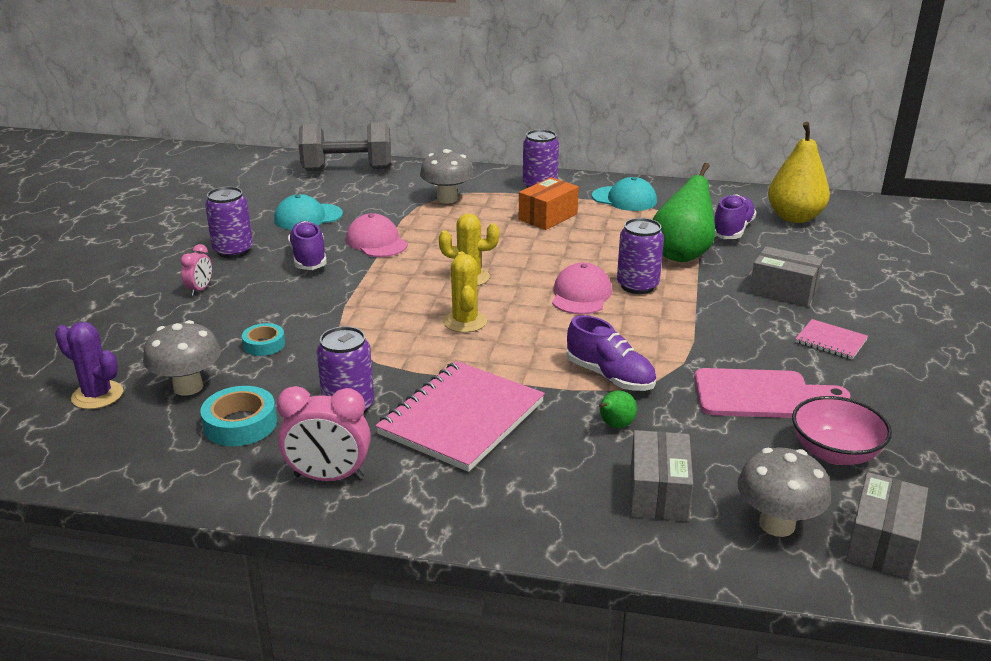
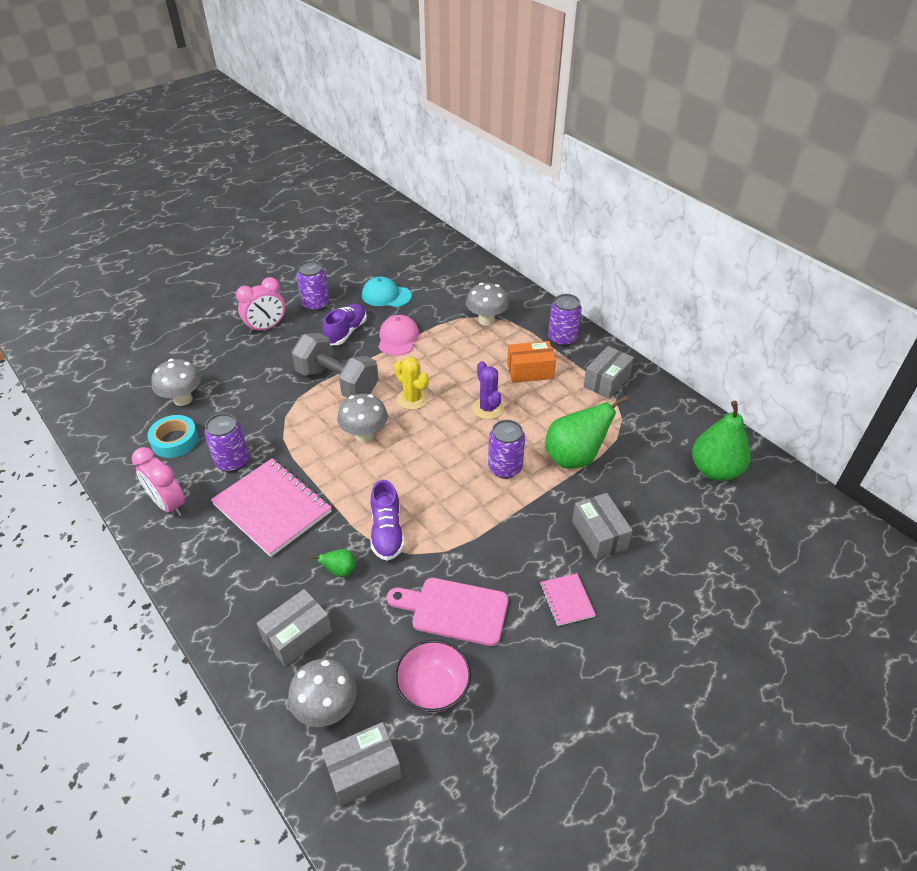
camera: 40 degrees right, 15 degrees up
(97, 395) = (143, 380): purple cactus -> purple cactus (488, 408)
(200, 289) = (266, 327): pink clock -> pink clock, size x1.77
(264, 344) = (248, 389): turquoise tape -> none
(347, 169) = (459, 262): grey dumbbell -> grey dumbbell (337, 382)
(461, 418) = (272, 508): pink notebook -> pink notebook turned 60 degrees clockwise
(465, 321) = (364, 435): yellow cactus -> grey mushroom
(581, 295) = (458, 454): pink cap -> none
(624, 199) = (606, 381): turquoise cap -> grey box
(732, 230) = (645, 455): purple shoe -> none
(760, 395) = (454, 610): pink cutting board -> pink cutting board turned 150 degrees clockwise
(794, 217) = (715, 470): yellow pear -> green pear

